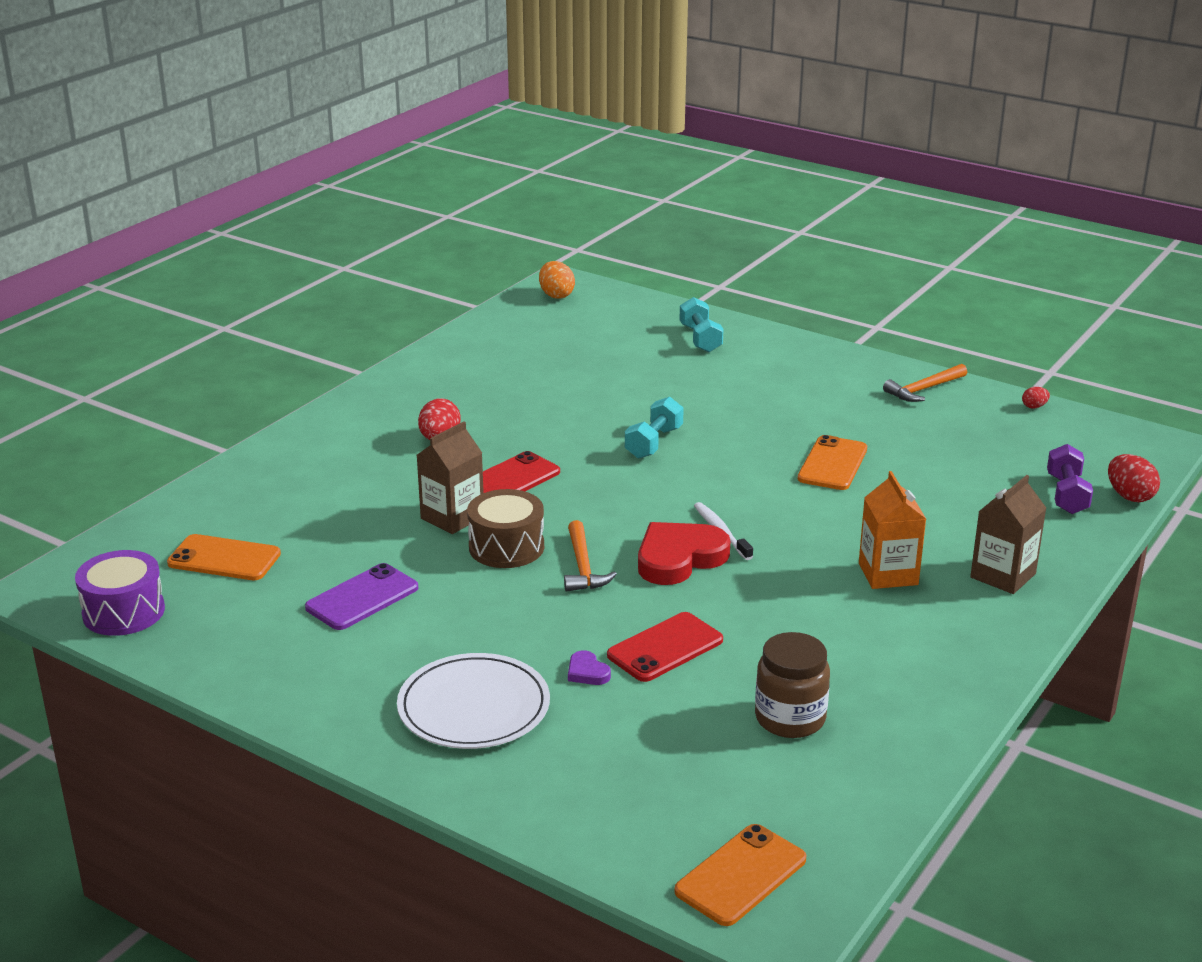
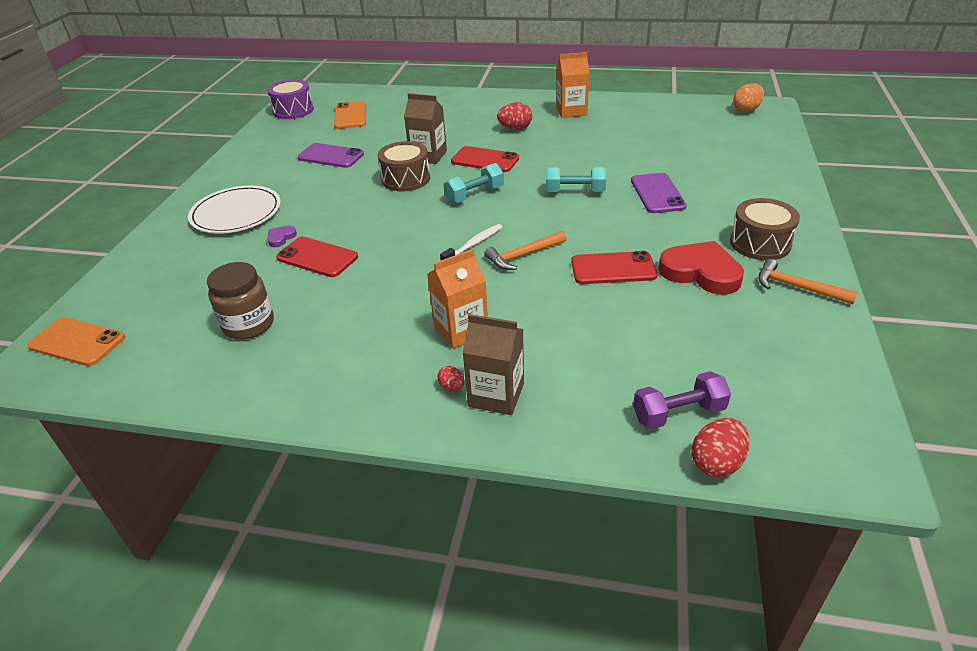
camera: 70 degrees right, 10 degrees up
(432, 390) = (571, 111): none -> orange carton
(583, 567) = (398, 207): orange hammer -> orange hammer (523, 255)
(679, 558) = (428, 237): red heart -> red heart (701, 272)
(700, 339) = (752, 171): turquoise dumbbell -> turquoise dumbbell (474, 195)
(702, 399) = (657, 193): none -> purple phone
(832, 464) = (613, 269): orange phone -> red phone
(841, 381) = (760, 243): none -> brown drum
(1034, 406) = (844, 361): red egg -> red egg (452, 387)

